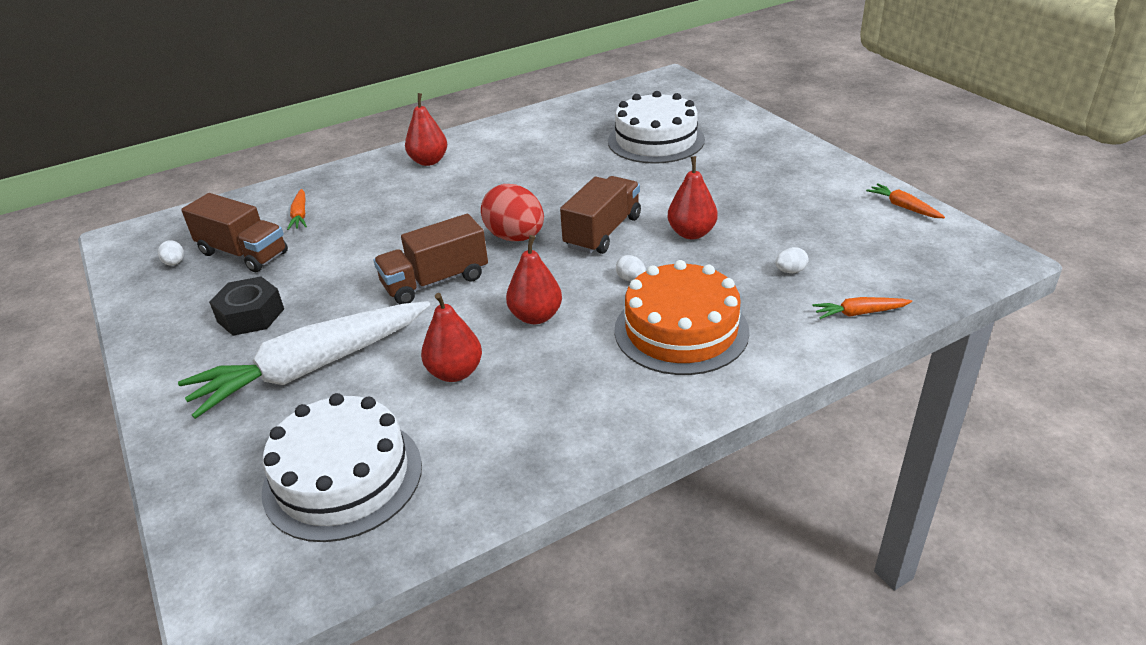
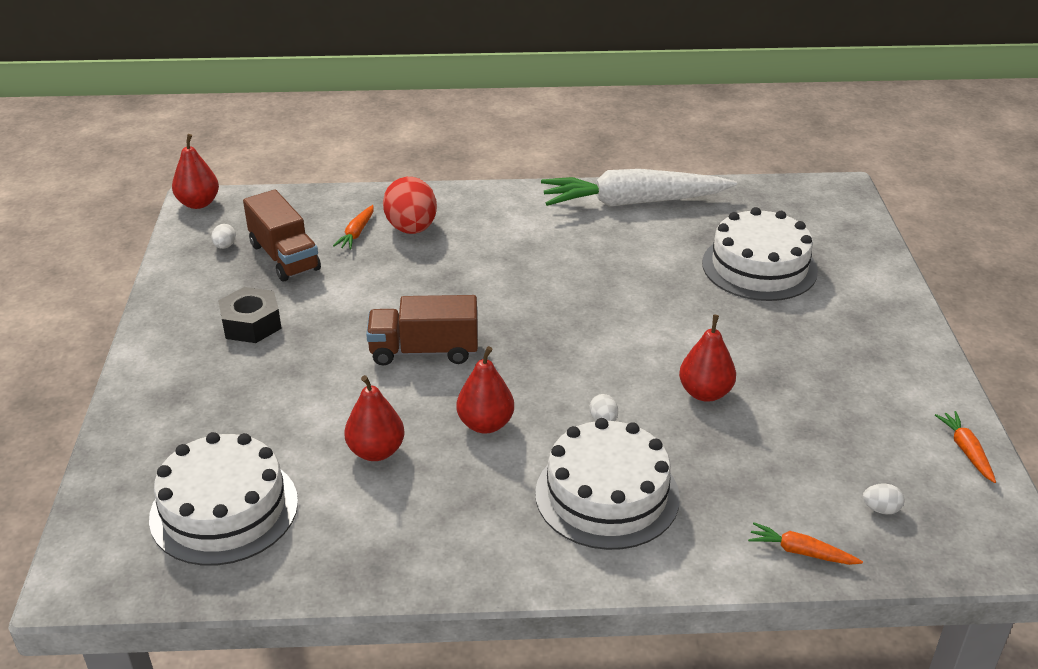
camera: 25 degrees right, 0 degrees up
(312, 368) = (266, 397): white carrot -> white carrot (633, 202)
(429, 161) = (512, 212): red pear -> red pear (198, 203)
(515, 237) = (530, 331): red egg -> red egg (411, 229)
(603, 232) = (617, 357): brown truck -> none
(681, 330) = (607, 495): orange cake -> white cake
(790, 271) = (770, 476): white egg -> white egg (881, 509)

